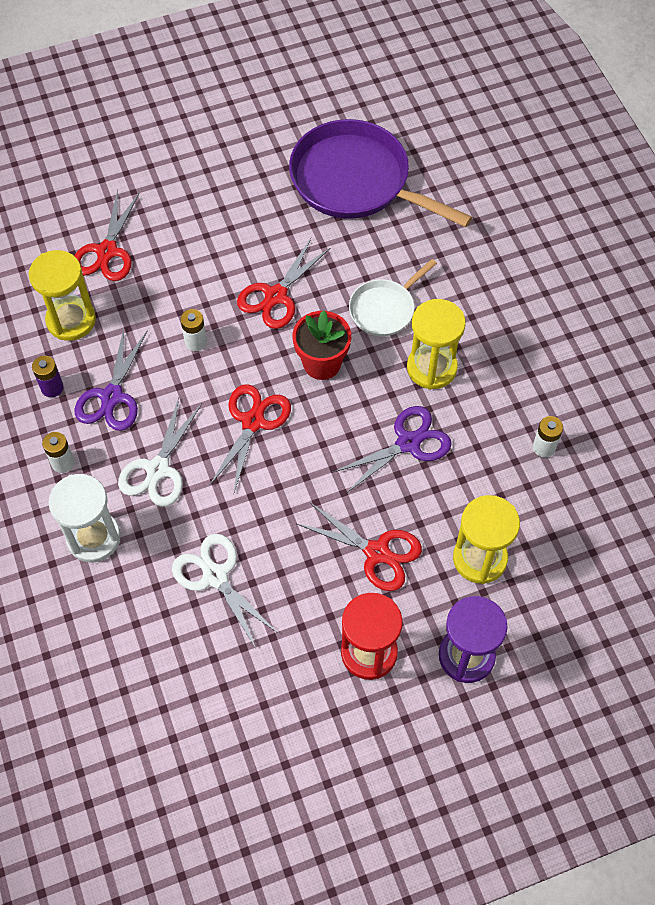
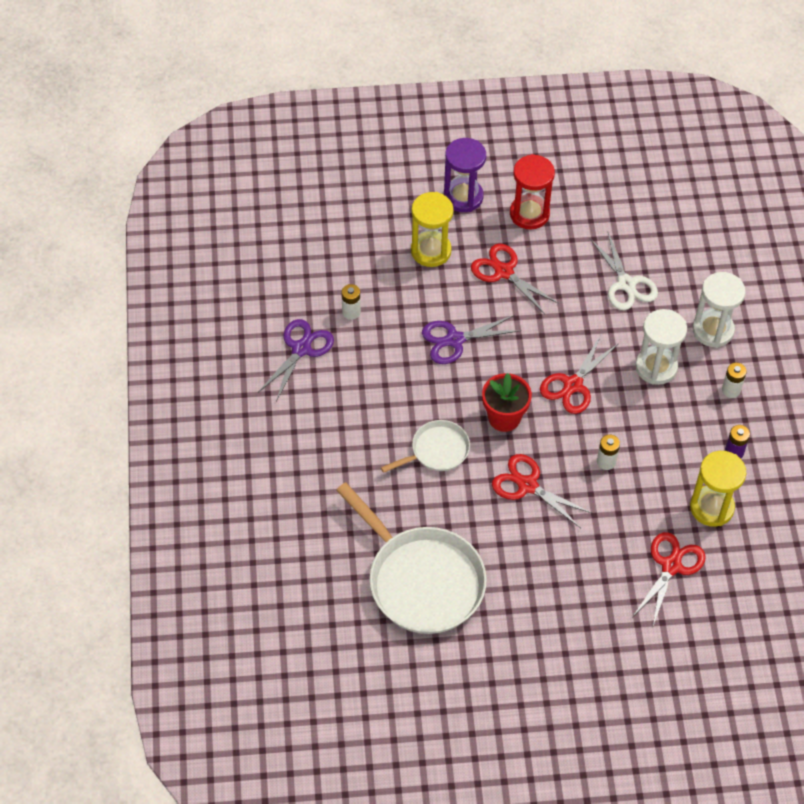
camera: 165 degrees left, 5 degrees down
(112, 397) = (685, 432): purple scissors -> purple scissors (301, 349)
(158, 469) = (656, 367): white scissors -> white hourglass
(276, 296) = (527, 485): red scissors -> red scissors turned 105 degrees counterclockwise
(356, 181) = (421, 580): purple pan -> white pan
(431, 368) = (415, 392): yellow hourglass -> none

